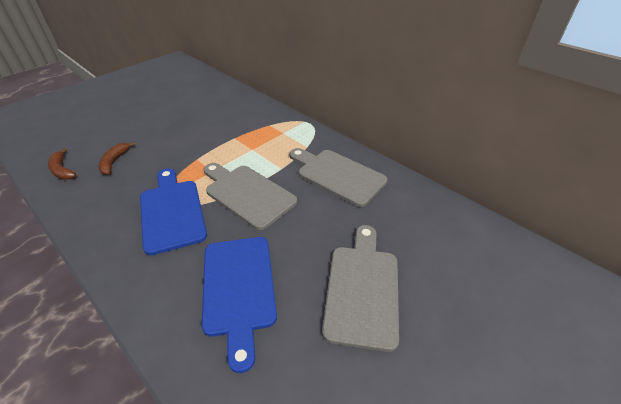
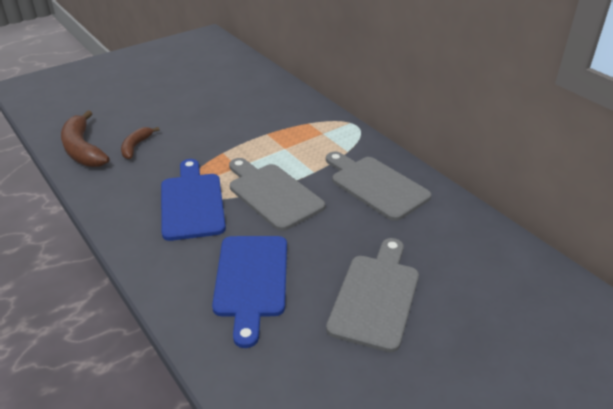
camera: 10 degrees right, 5 degrees down
(62, 170) = (83, 149): brown banana -> brown banana, size x1.74

